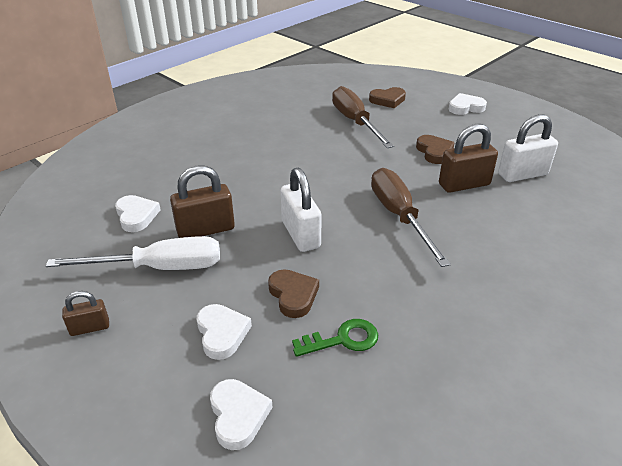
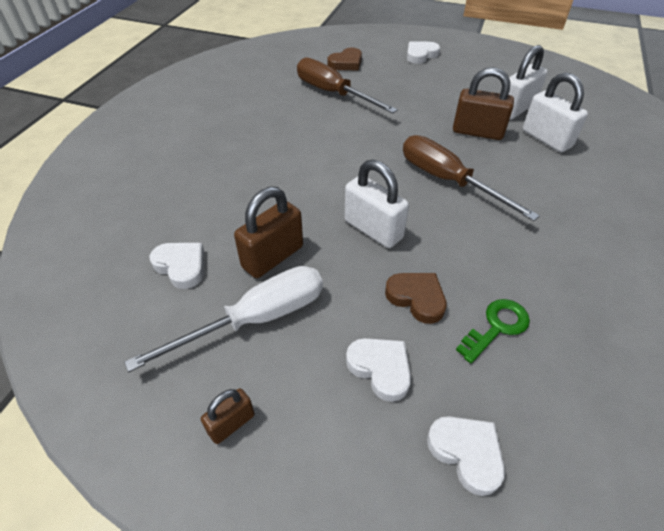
camera: 25 degrees left, 10 degrees up
(434, 152) = (428, 106): brown heart -> none
(464, 184) = (477, 132): brown padlock -> brown padlock turned 60 degrees clockwise
(531, 208) = (546, 139): none -> white padlock

